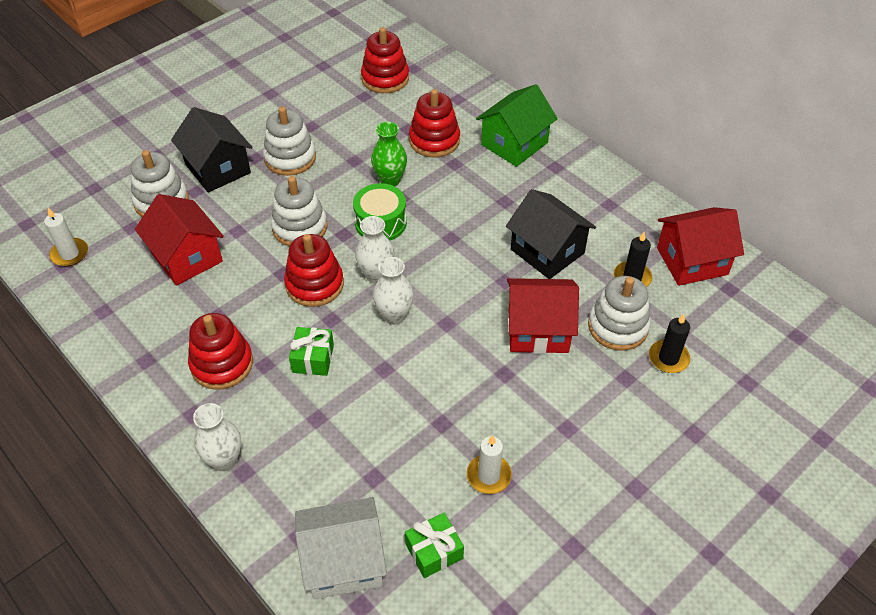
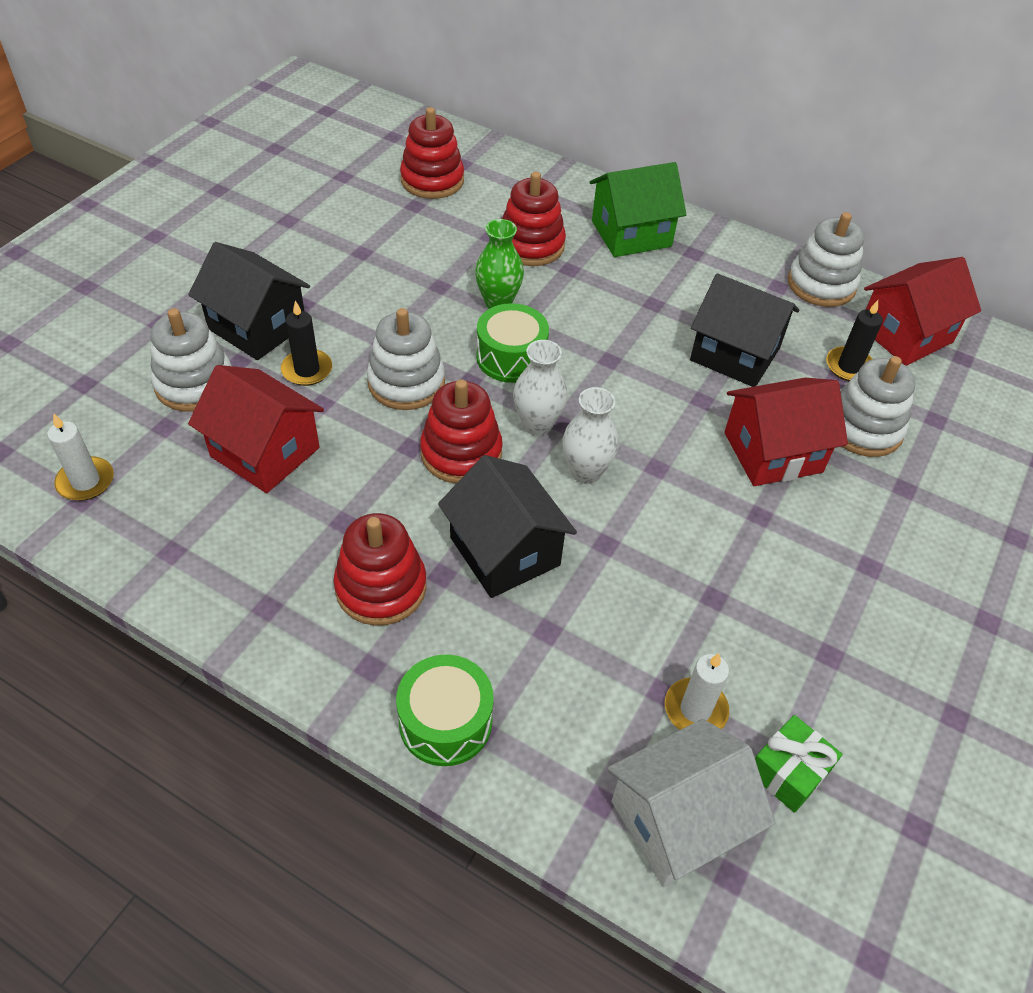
camera: 20 degrees left, 0 degrees up
(224, 460) = (445, 721): white vase -> green drum
(290, 158) = (352, 297): white stacking toy -> white stacking toy (821, 285)
(313, 358) = (505, 551): green gift -> black house
(488, 475) = (806, 651): white candle -> white candle (695, 709)
(514, 144) = (631, 234): green house -> green house turned 45 degrees clockwise
(668, 358) = (940, 453): black candle -> black candle (307, 370)

